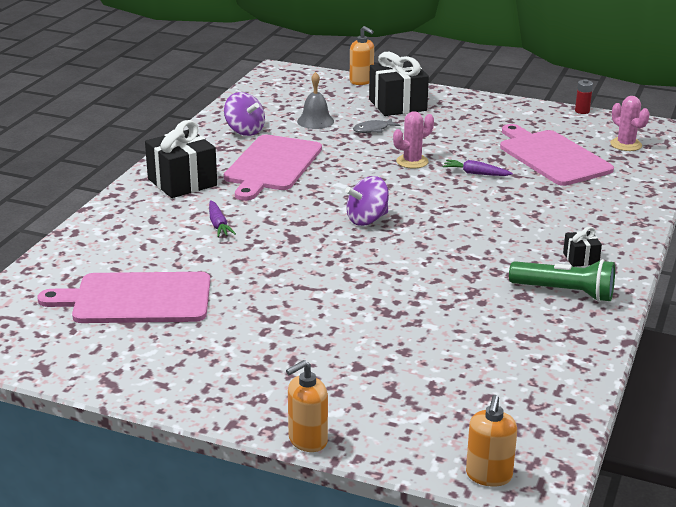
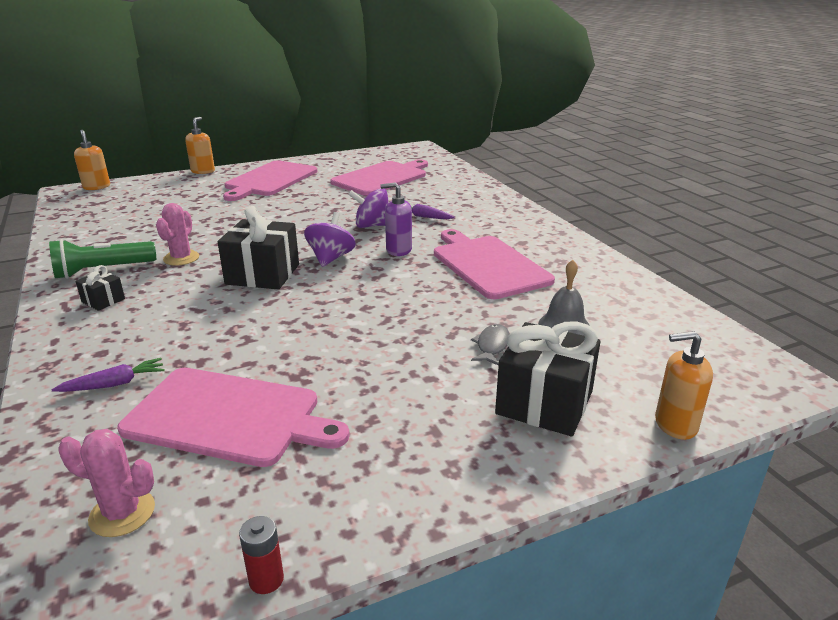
camera: 135 degrees right, 0 degrees up
(182, 182) = (512, 228): black gift -> black gift (263, 274)
(244, 131) = (587, 283): purple spinning top -> purple spinning top (372, 226)
(256, 364) = (270, 180): none -> pink cutting board
(306, 203) = (398, 250): none -> purple soap dispenser
(412, 162) = (382, 325): pink cactus -> pink cactus (181, 258)
(475, 173) = (297, 343): purple carrot -> purple carrot (114, 384)

